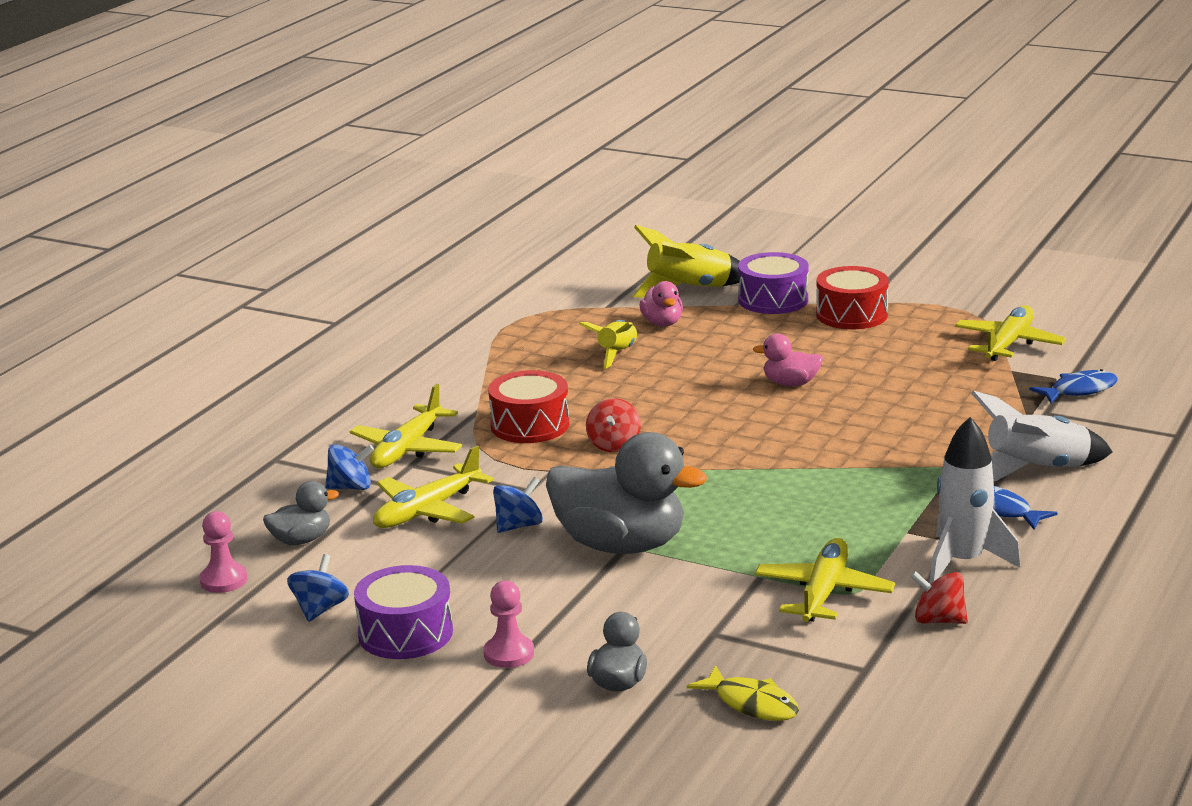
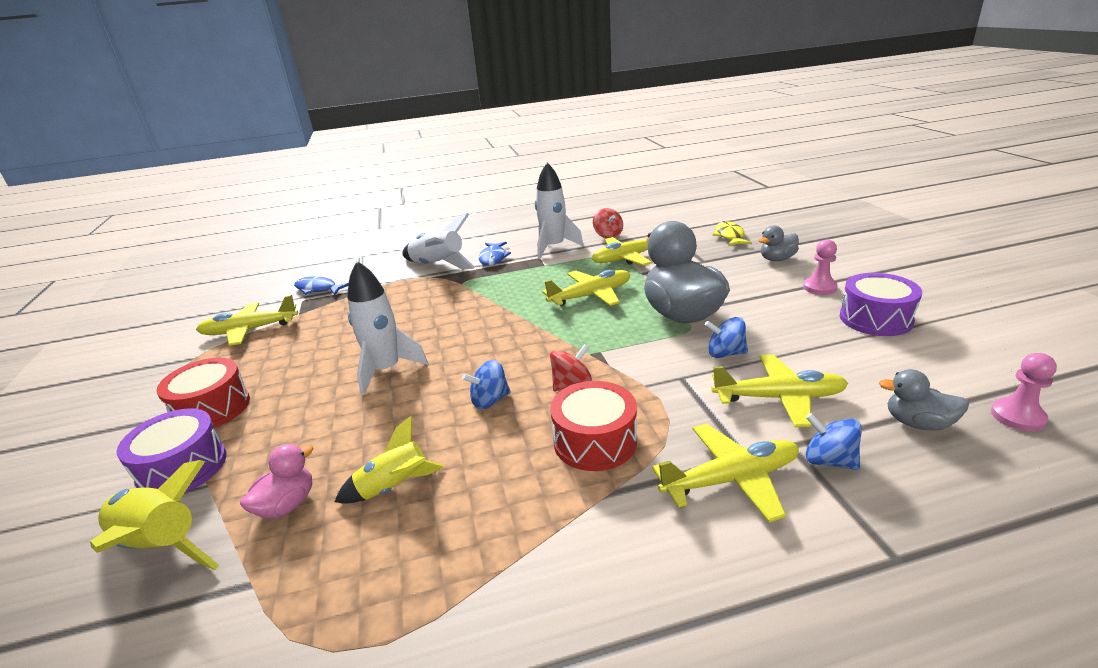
camera: 130 degrees left, 5 degrees up
(320, 609) = (932, 356): blue spinning top -> blue spinning top (489, 401)
(760, 520) = (590, 296): none -> yellow plane
(790, 383) = (386, 370): pink duck -> white rocket

